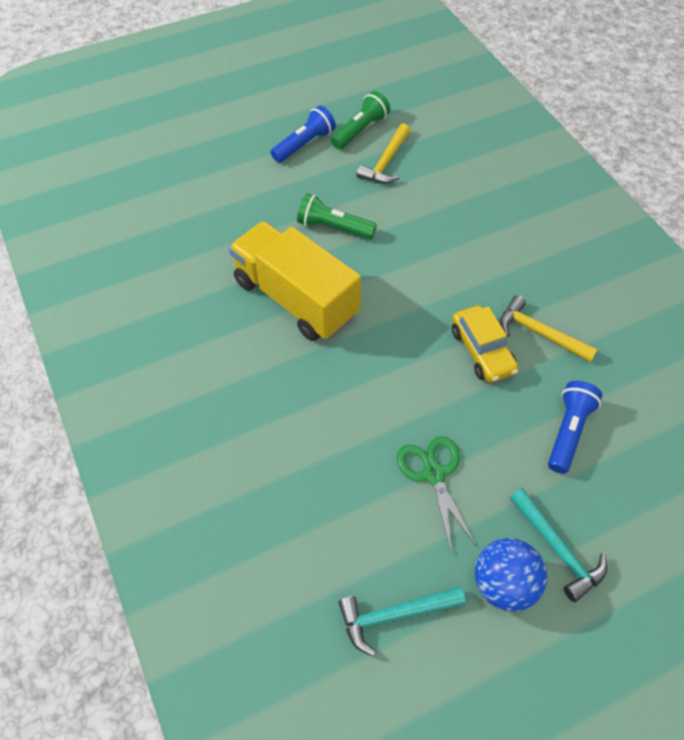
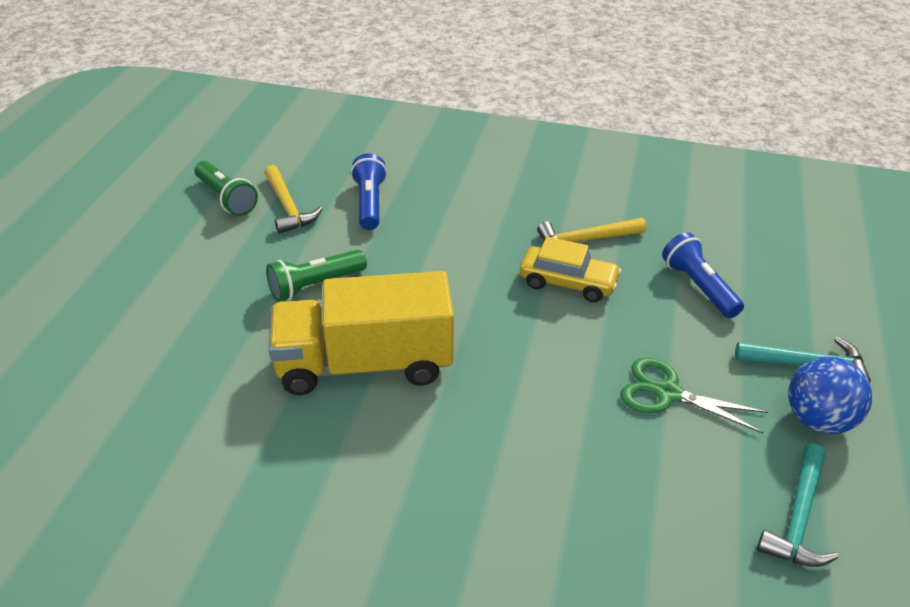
camera: 50 degrees left, 15 degrees down
(304, 144) = (185, 241): blue flashlight -> blue flashlight (369, 203)
(360, 130) = (226, 198): green flashlight -> green flashlight turned 150 degrees clockwise

